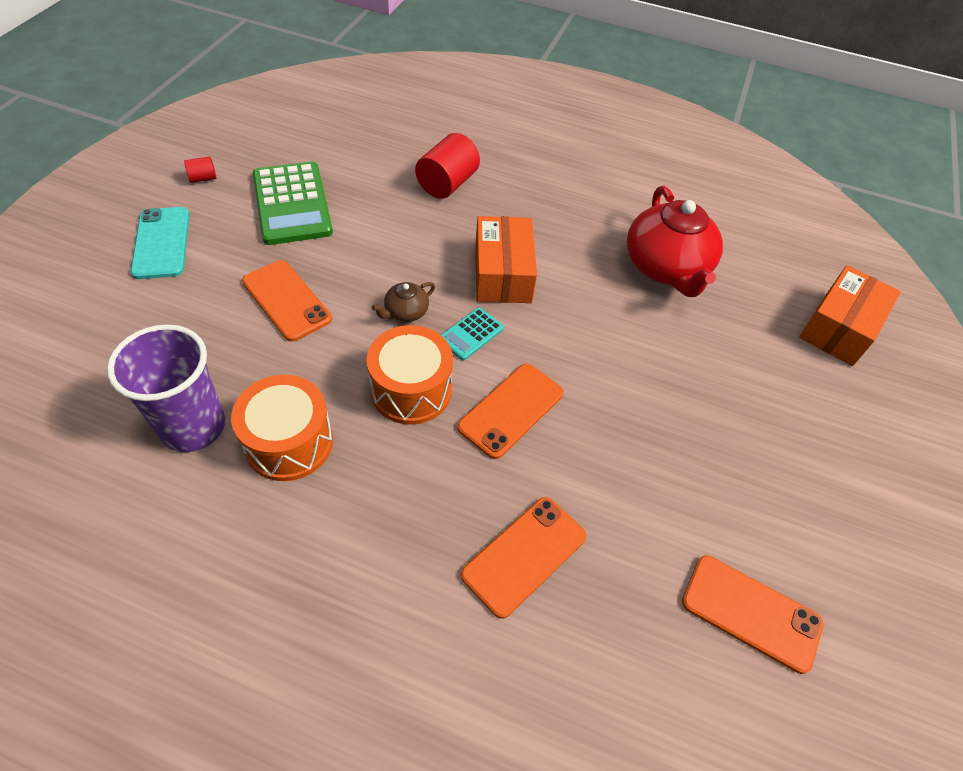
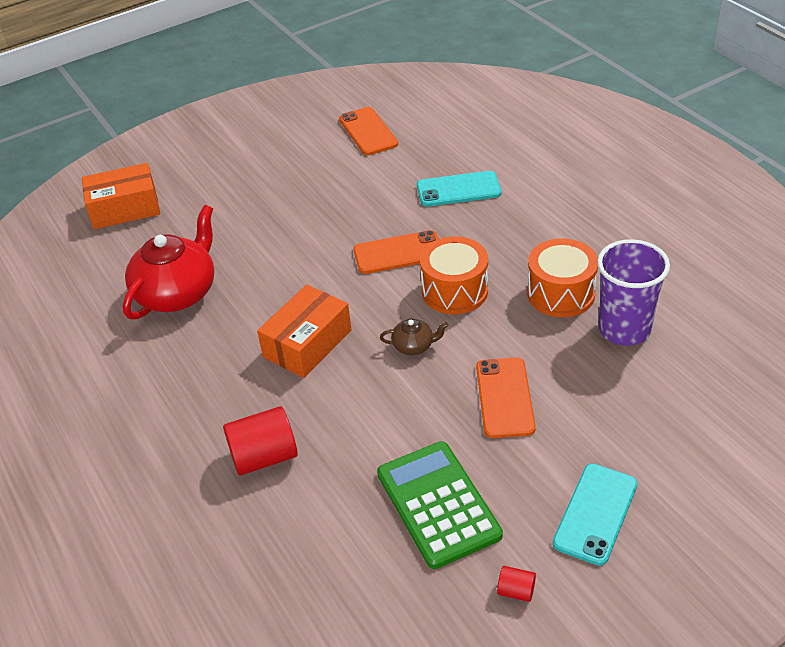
camera: 135 degrees left, 10 degrees down
(292, 204) = (438, 504): green calculator -> green calculator turned 45 degrees counterclockwise
(471, 334) = (379, 309): turquoise calculator -> none
(524, 555) = (458, 189): orange phone -> turquoise phone

